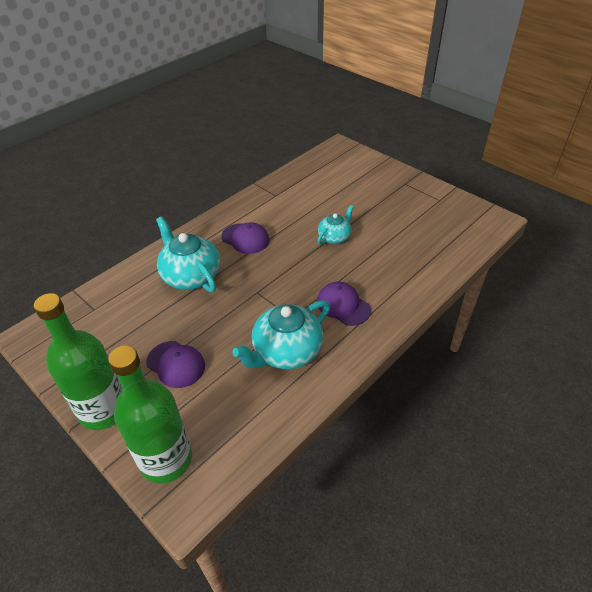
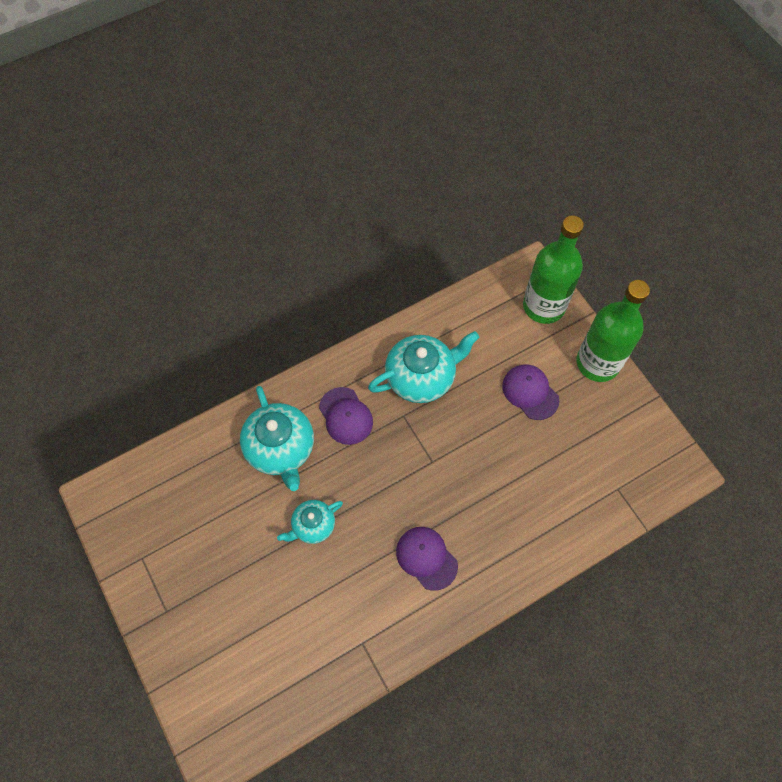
camera: 165 degrees left, 20 degrees up
(191, 276) = (504, 510): turquoise teapot -> turquoise teapot (281, 449)

